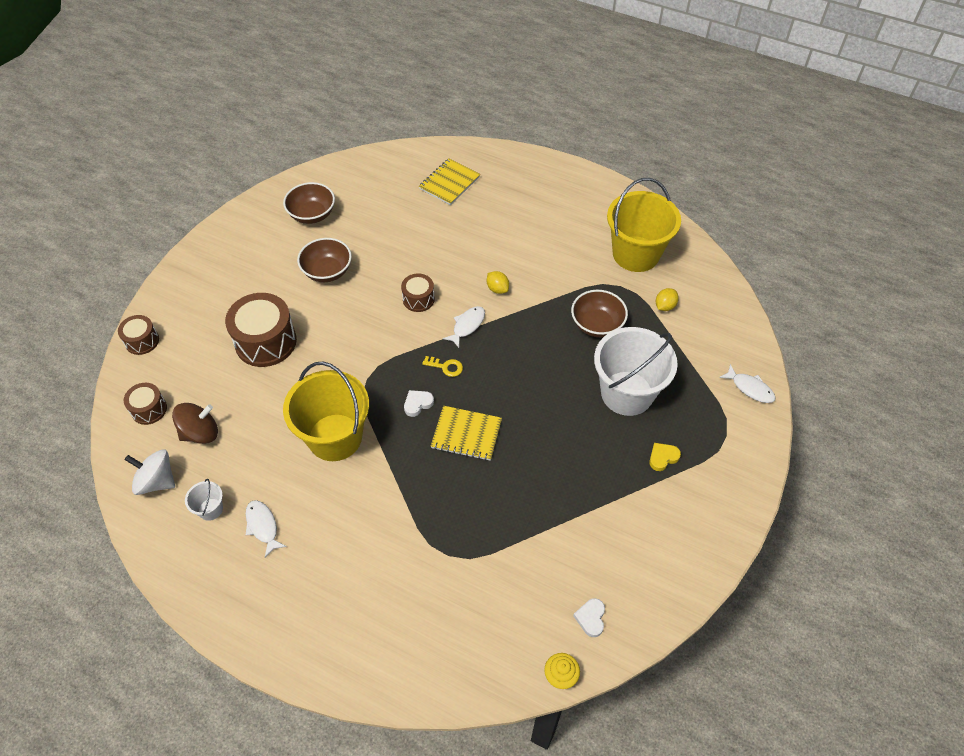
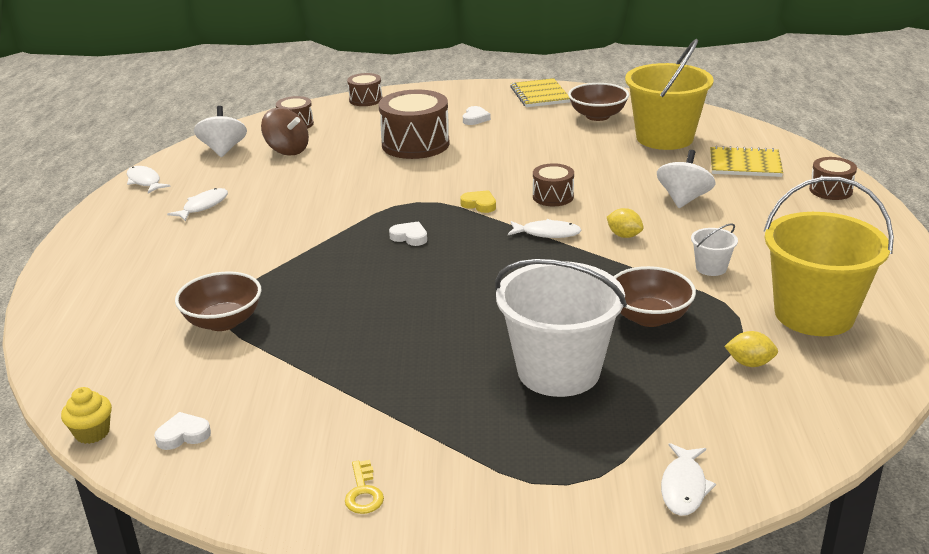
camera: 65 degrees right, 25 degrees down
(174, 562) = (145, 181): none -> white fish
(210, 509) = (208, 179): white bucket -> white bucket (711, 268)
(251, 285) = (475, 118): none -> white heart
(327, 271) = (533, 144): brown bowl -> brown bowl (223, 321)
(335, 437) = (330, 208): yellow bucket -> yellow bucket (664, 138)
(446, 367) = (475, 238): yellow key -> yellow key (363, 492)
(466, 434) = (393, 276): yellow notebook -> yellow notebook (540, 95)
(472, 236) = (683, 199): none -> white spinning top
(497, 289) = (624, 235): yellow lemon -> yellow lemon turned 75 degrees counterclockwise
(511, 166) = (830, 190): none -> brown drum
(663, 457) = (475, 431): yellow heart -> yellow heart (479, 204)

